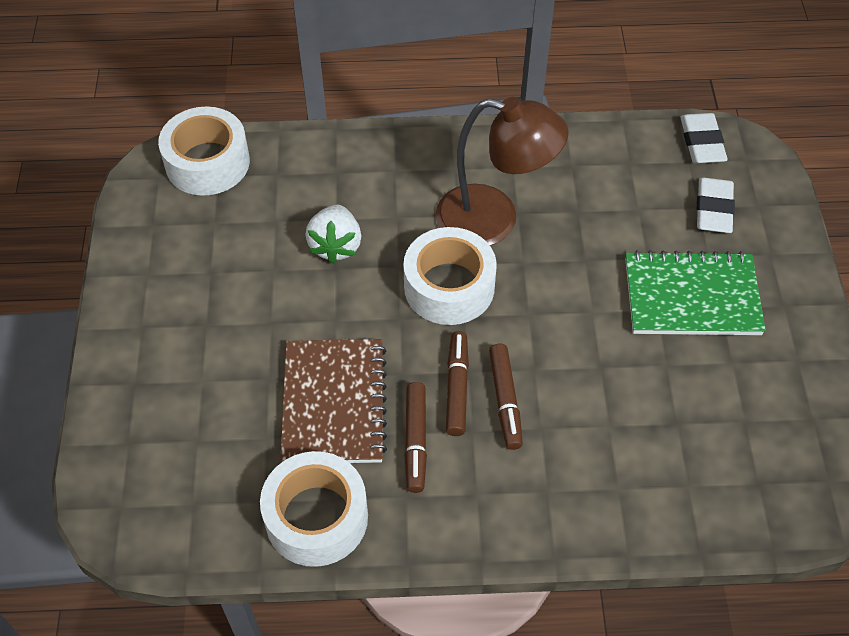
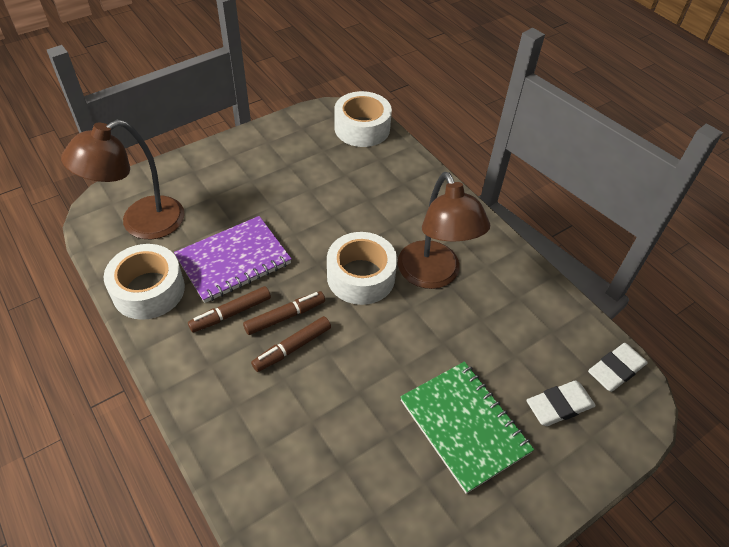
camera: 55 degrees right, 5 degrees down
(189, 484) = (141, 223): none -> brown lamp
(333, 403) = (233, 260): brown notebook -> purple notebook
(336, 246) = (349, 208): white strawberry -> none

